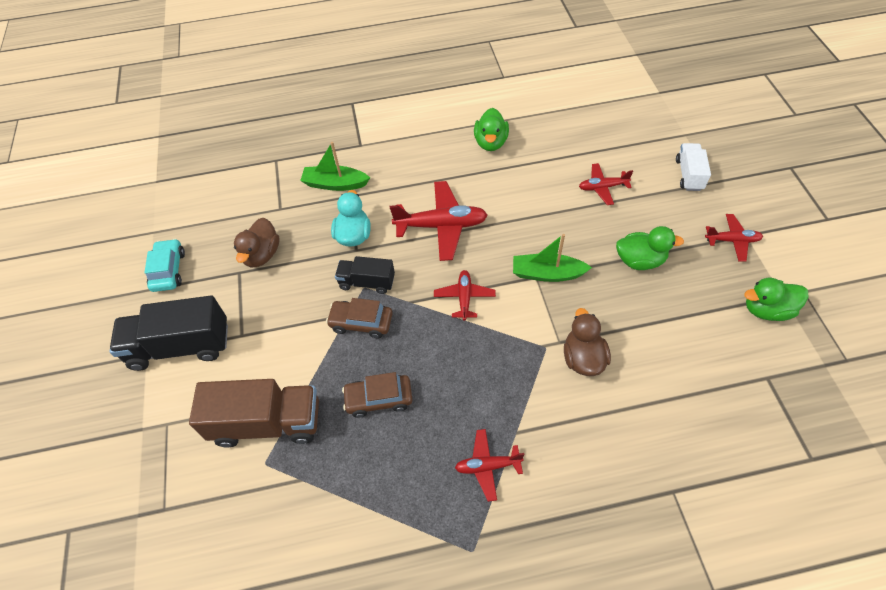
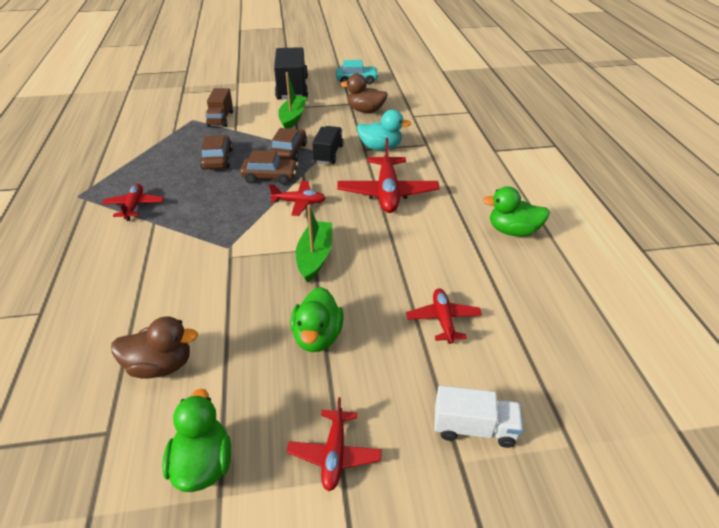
camera: 90 degrees right, 15 degrees down
(267, 423) = (221, 119): brown truck -> brown truck, size x0.57
(335, 184) = (442, 138): green boat -> green boat (293, 118)
(417, 333) = (270, 177): none -> brown car
(583, 358) = (205, 270): brown duck -> brown duck (160, 365)

